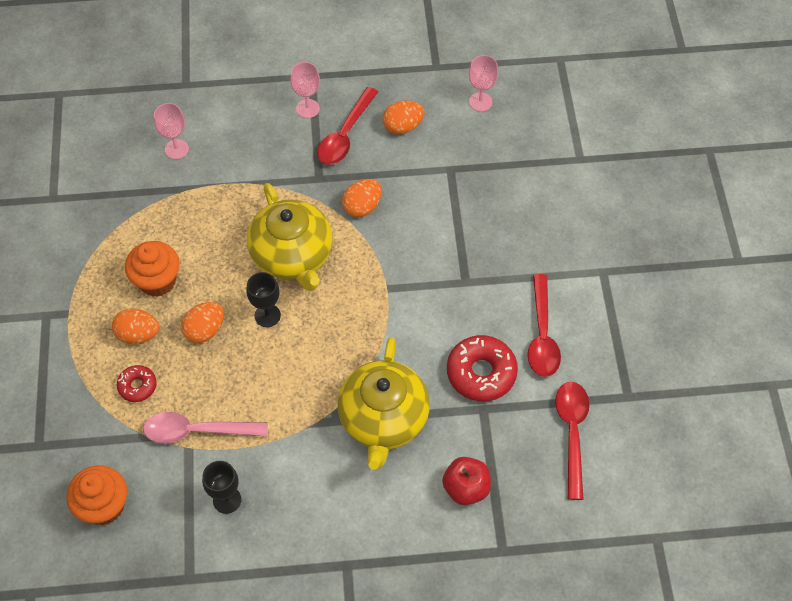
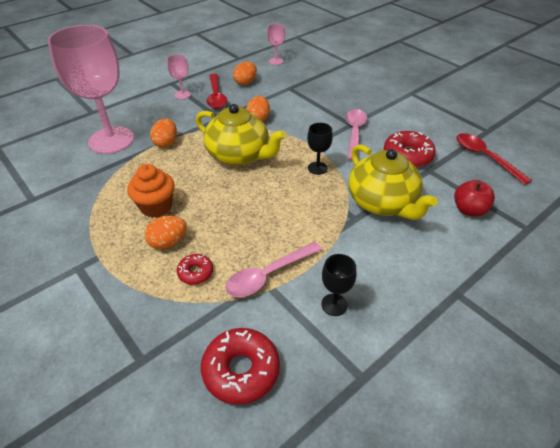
camera: 35 degrees left, 15 degrees down
(104, 506) = (241, 370): orange cupcake -> red donut
(176, 149) = (111, 140): pink goblet -> pink goblet, size x2.42
(205, 330) = (217, 216): orange egg -> orange egg (166, 143)
(267, 315) = (253, 189): black goblet -> black goblet (317, 168)
(455, 299) = (354, 133): none -> pink spoon
(542, 335) = (416, 127): red spoon -> none

